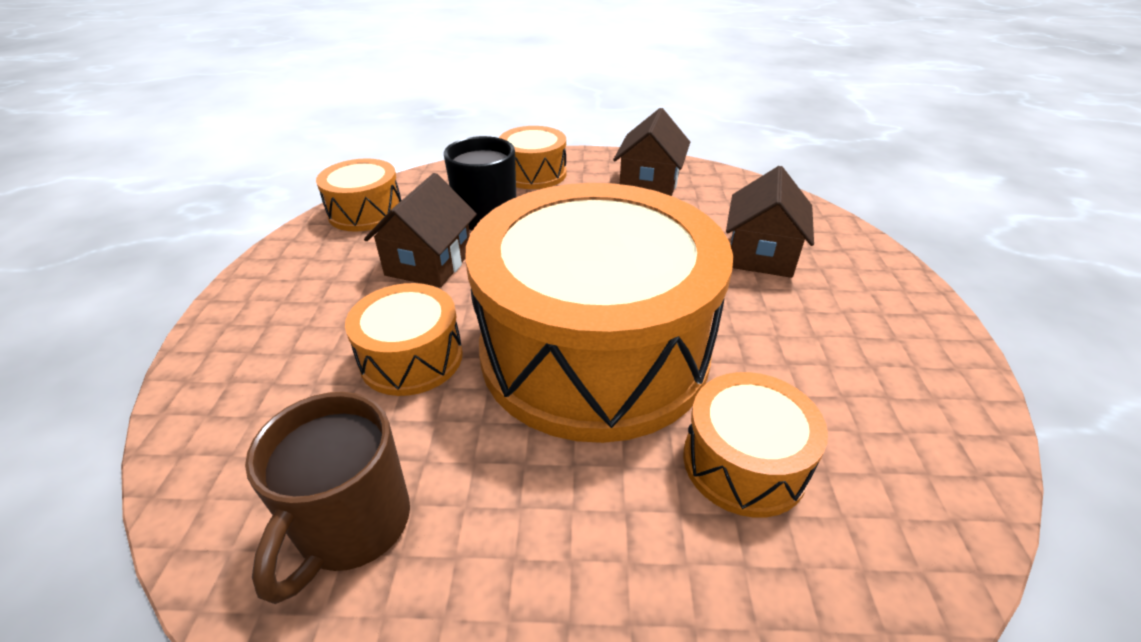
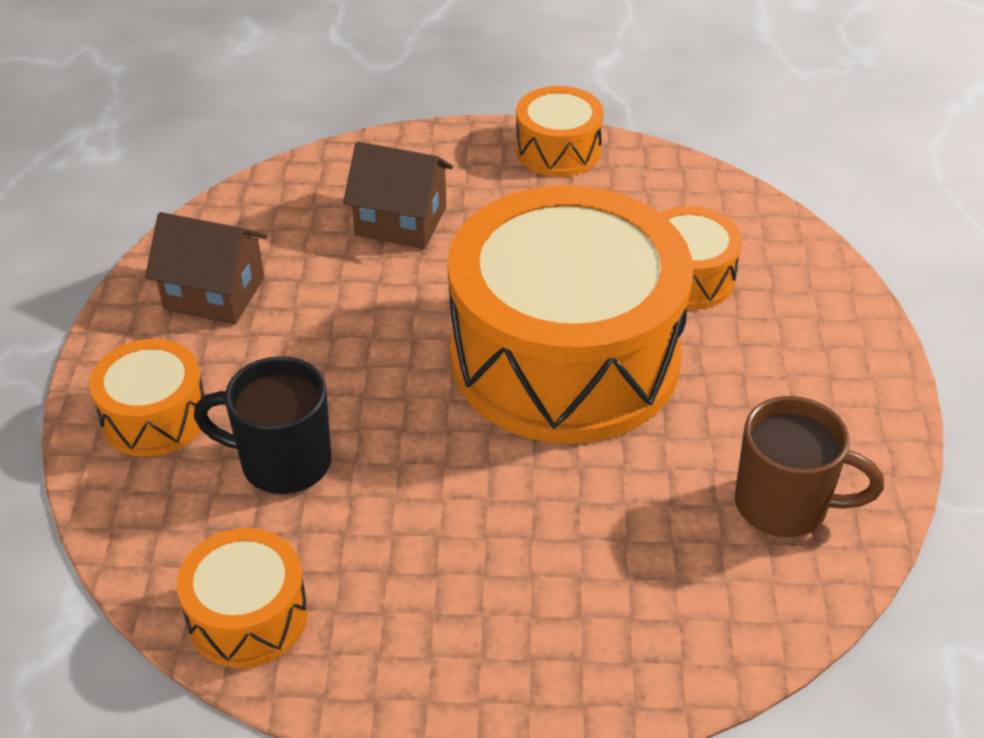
camera: 90 degrees left, 5 degrees up
(411, 358) = (584, 500): orange drum -> orange drum (558, 150)
(429, 263) = (400, 512): brown house -> none

